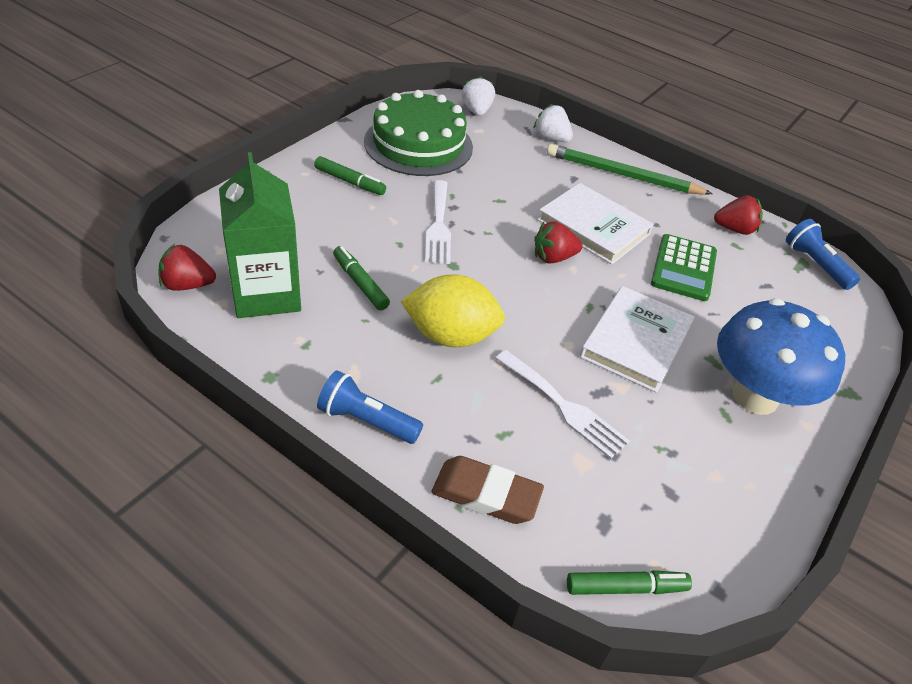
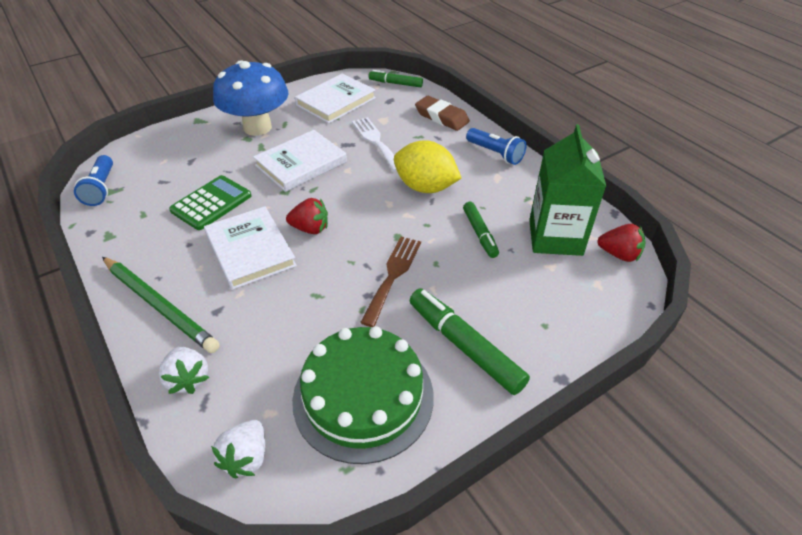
camera: 155 degrees left, 0 degrees up
(350, 182) = (464, 346): green marker -> green marker, size x1.65
(438, 225) = (393, 275): white fork -> brown fork
(694, 492) = (336, 101): none -> white book
(734, 229) = (124, 227): red strawberry -> none

